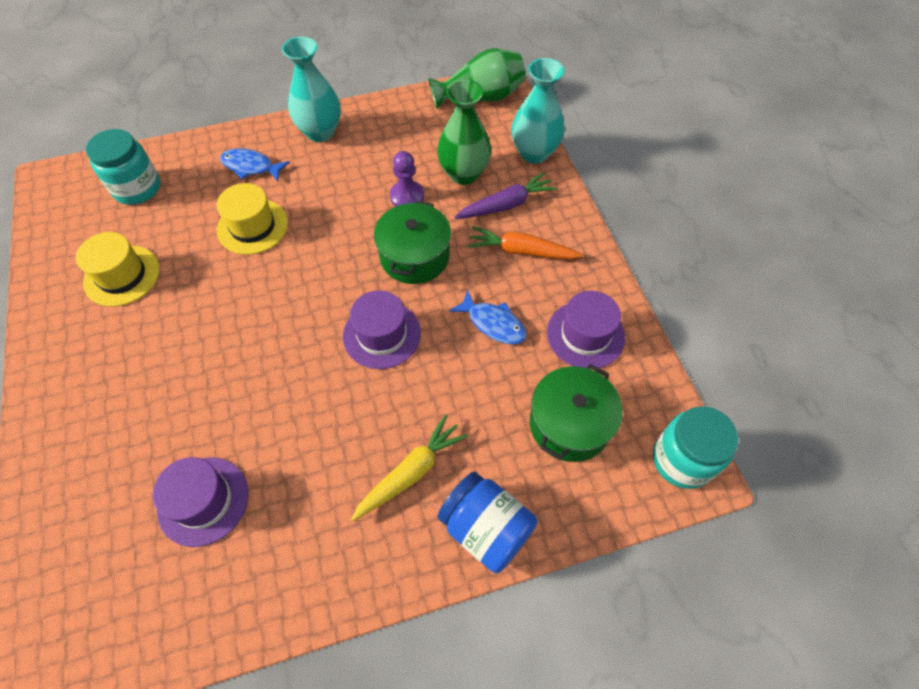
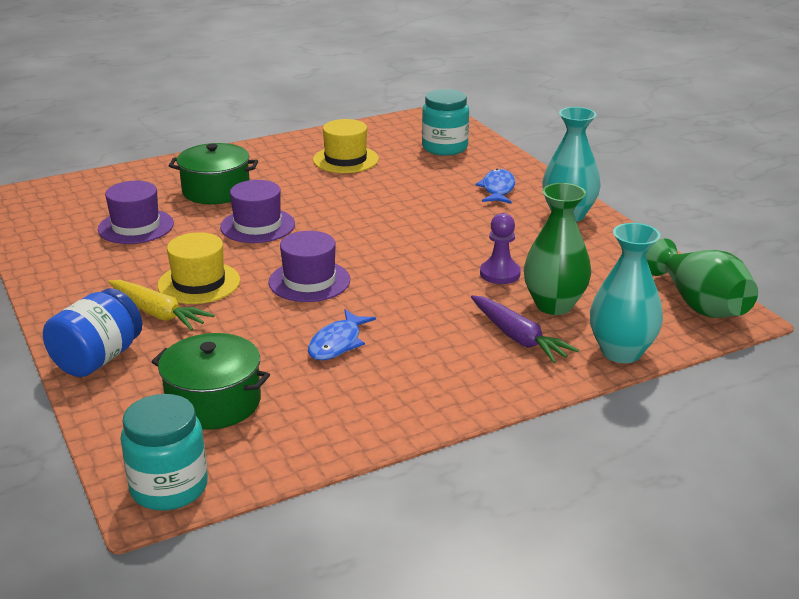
camera: 80 degrees right, 30 degrees down
(252, 226) = (421, 202): yellow hat -> yellow hat (199, 283)
(414, 256) = (415, 287): green pot -> green pot (216, 190)
(522, 251) = (448, 354): orange carrot -> none
(585, 335) = (335, 407): purple hat -> purple hat (257, 226)

